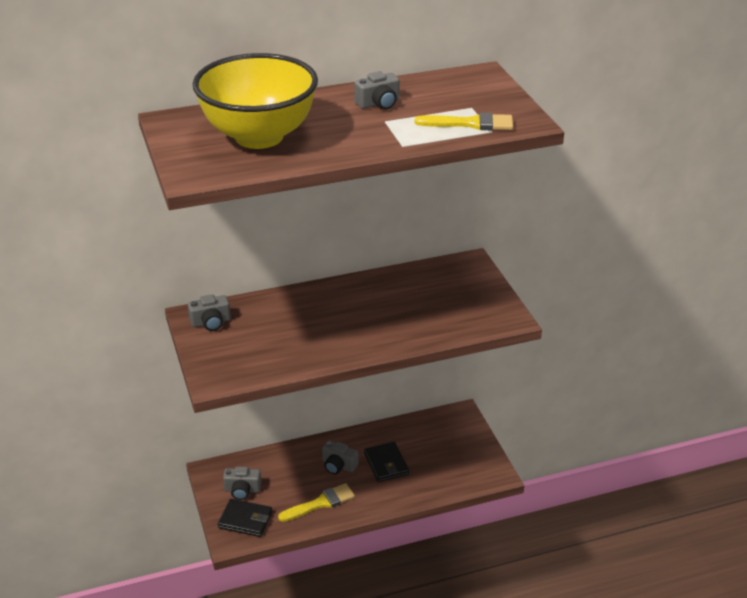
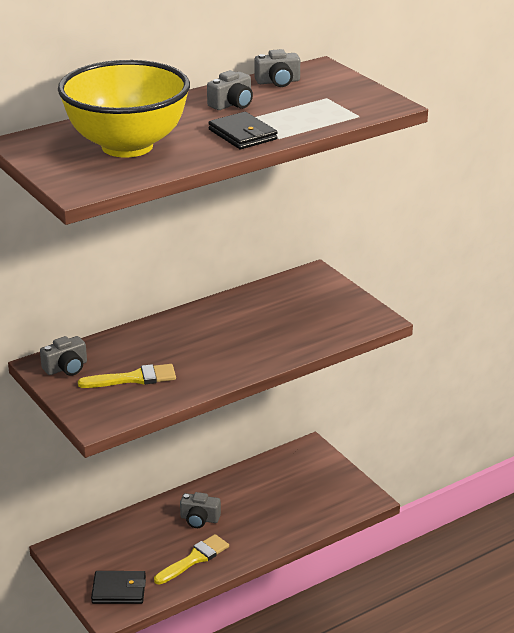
camera: 15 degrees left, 5 degrees down
(242, 490) = (103, 561): grey camera -> grey camera (278, 82)
(386, 464) = (250, 509): black wallet -> black wallet (242, 134)
(470, 124) = (334, 112): yellow brush -> yellow brush (134, 378)

